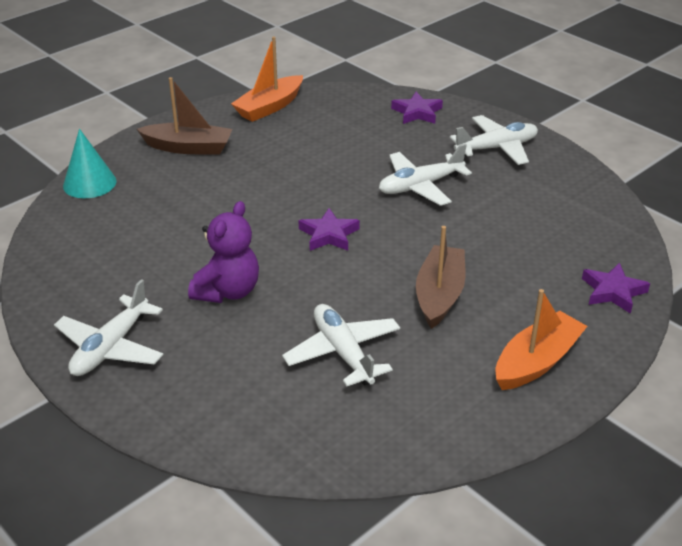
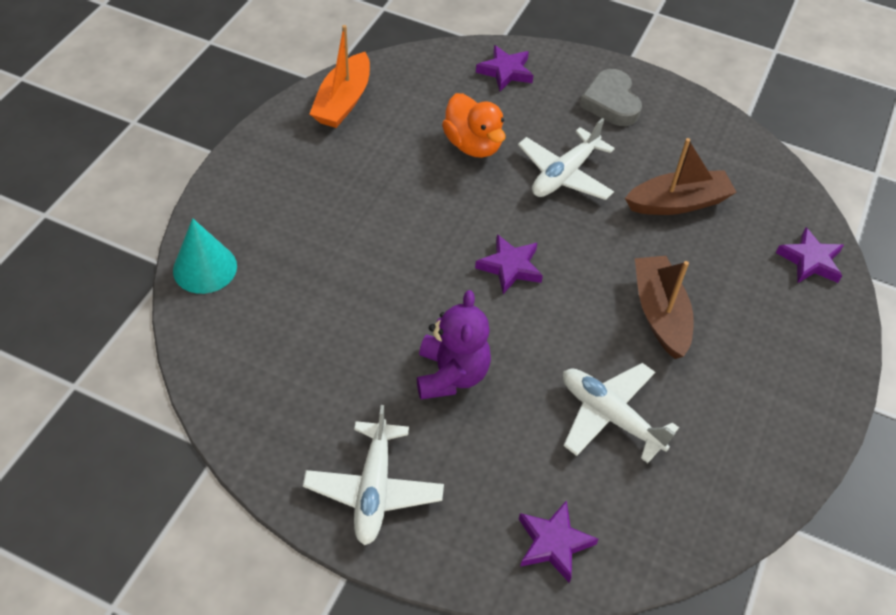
camera: 25 degrees left, 15 degrees up
(188, 147) = (287, 185): brown boat -> brown boat (678, 203)
(230, 424) = (553, 543): none -> purple star
(355, 152) = (473, 145): none -> orange duck
(496, 148) = (611, 102): white plane -> grey heart
(536, 362) = (788, 368): orange boat -> none

